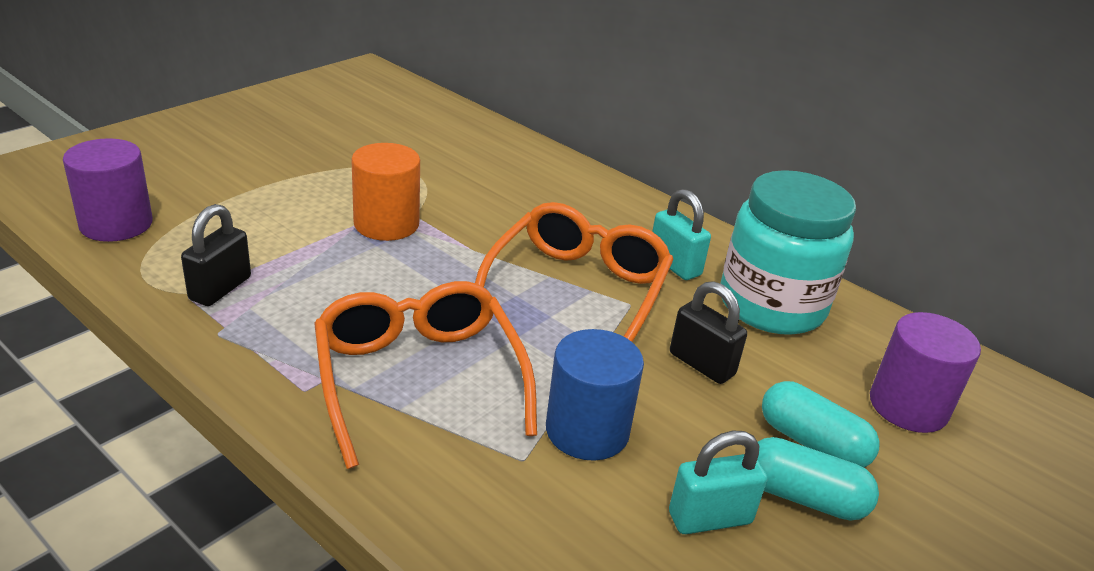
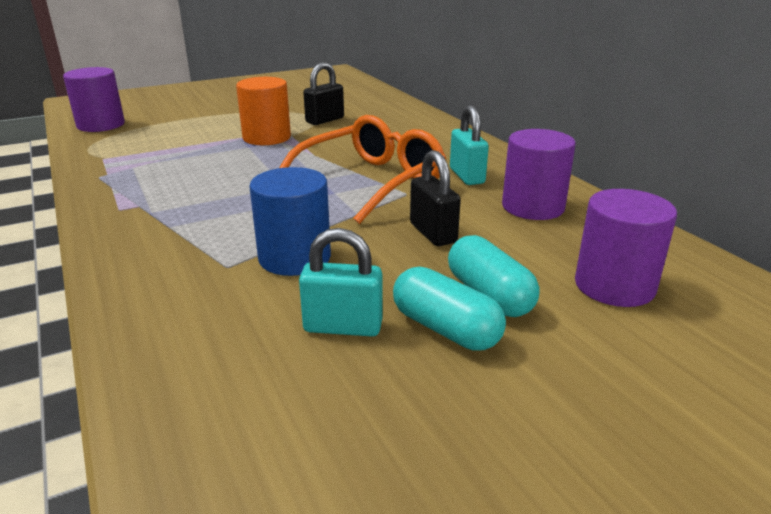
camera: 25 degrees right, 5 degrees down
(220, 288) = (125, 157): black padlock -> black padlock (325, 120)
(418, 378) = (201, 213): orange glasses -> none
(771, 305) = (533, 207): turquoise jar -> purple cylinder

